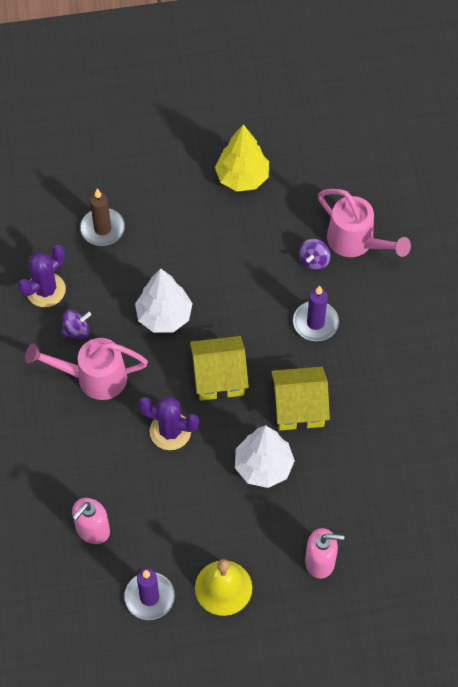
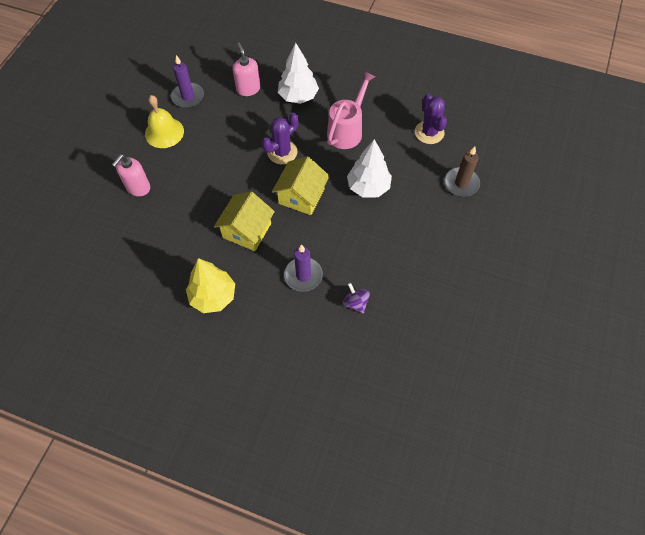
camera: 120 degrees right, 0 degrees up
(77, 331) = (387, 136): purple spinning top -> none
(242, 177) = (460, 293): yellow tree -> yellow tree (213, 296)
(263, 466) = (221, 189): white tree -> white tree (298, 96)
(356, 242) = (354, 343): pink watering can -> none

